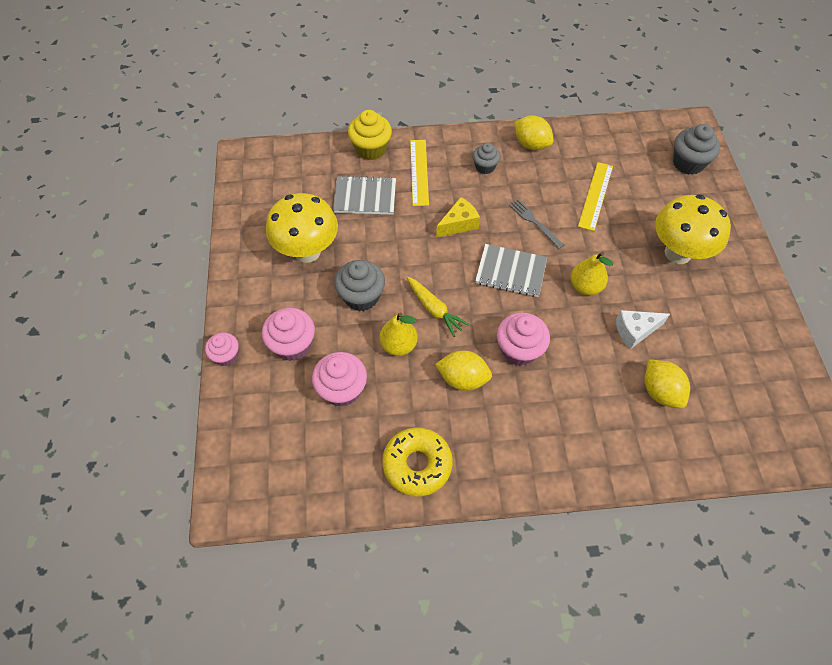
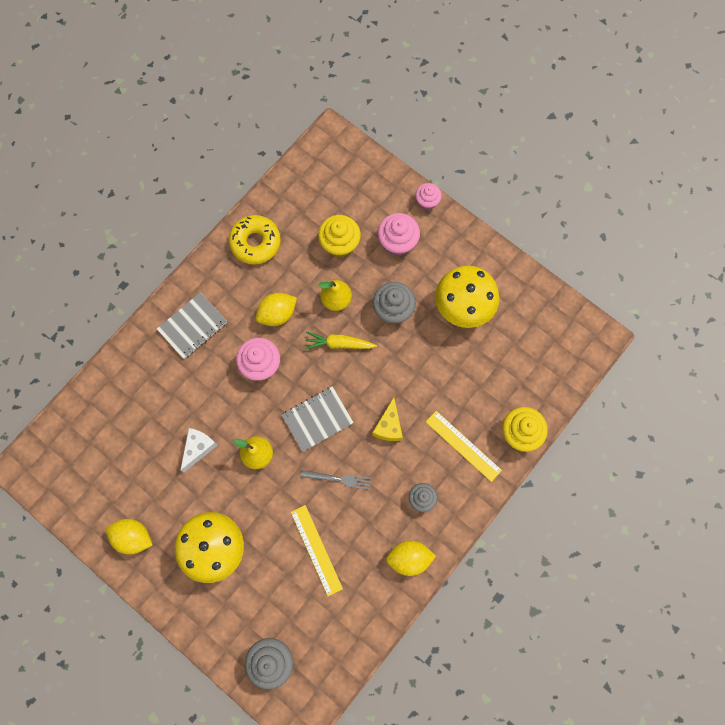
camera: 135 degrees right, 15 degrees up
(342, 389) = (340, 244): pink cupcake -> yellow cupcake
(365, 197) = (475, 386): grey notebook -> grey notebook (192, 326)
(660, 392) = (151, 416): yellow lemon -> yellow lemon (133, 537)

